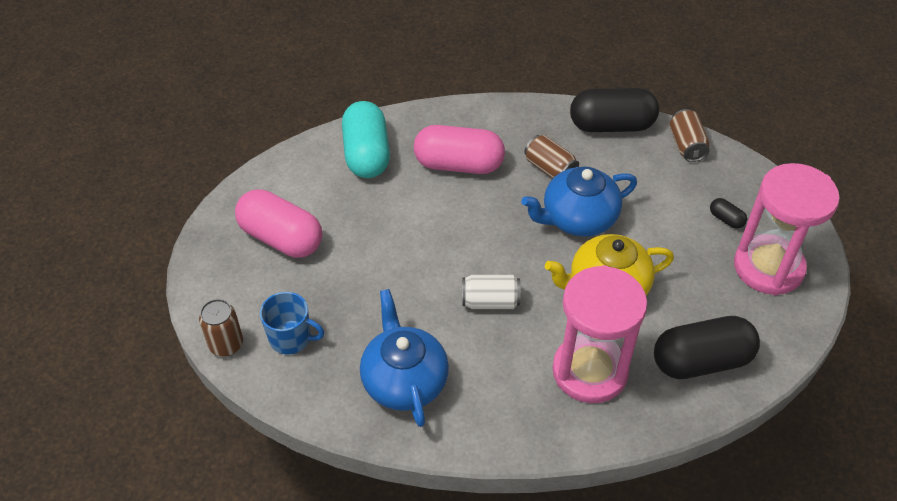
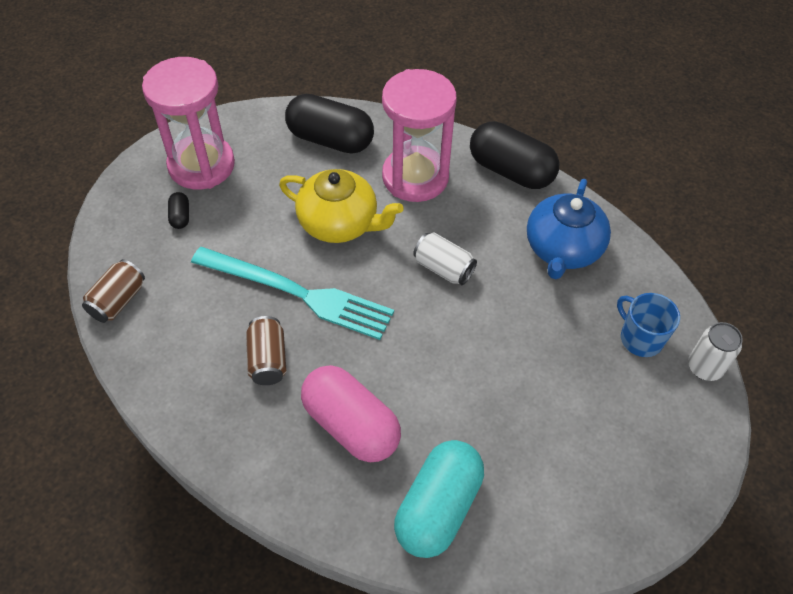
camera: 145 degrees left, 5 degrees up
(226, 344) = (704, 367): brown can -> white can
(281, 238) = (598, 452): pink capsule -> none
(578, 219) = (298, 293): blue teapot -> turquoise fork
(611, 125) = (155, 369): black capsule -> black capsule (511, 171)

